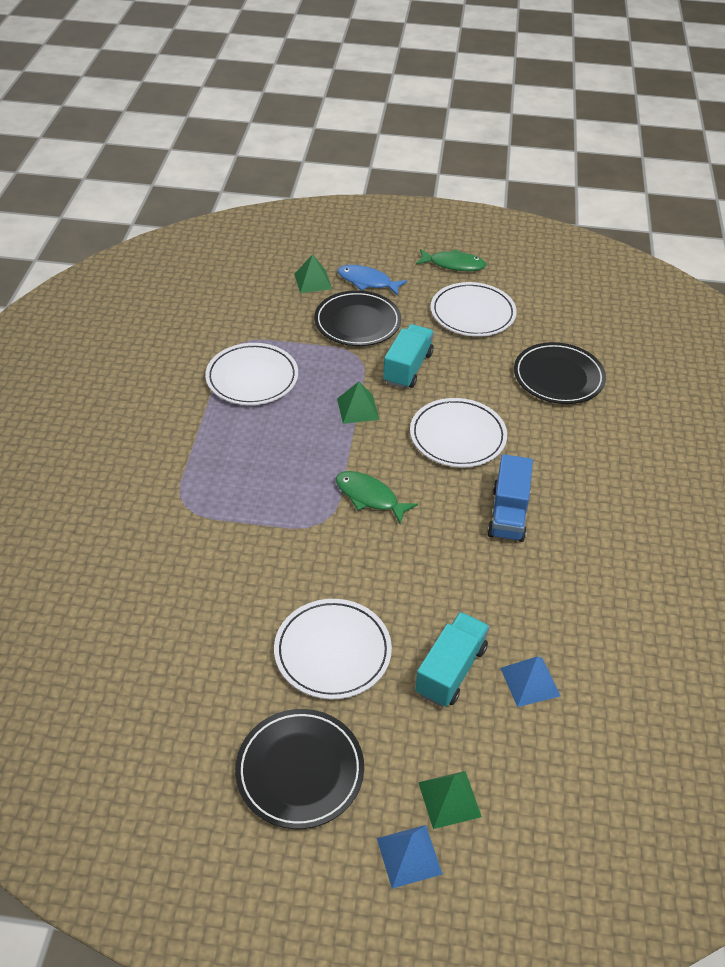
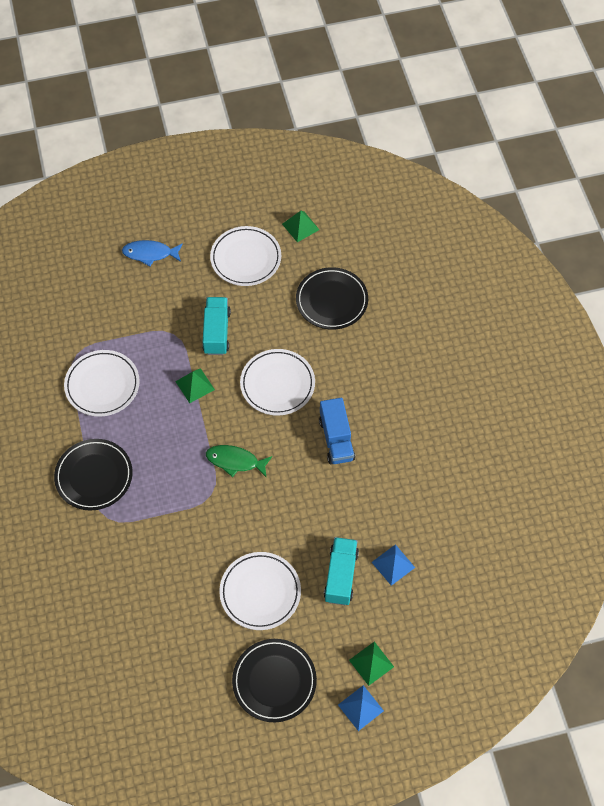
camera: 20 degrees left, 15 degrees up
(313, 281) = (105, 268): green pyramid -> green pyramid (300, 226)
(357, 322) = (159, 300): black plate -> black plate (94, 476)
(453, 264) = (212, 210): green fish -> none

